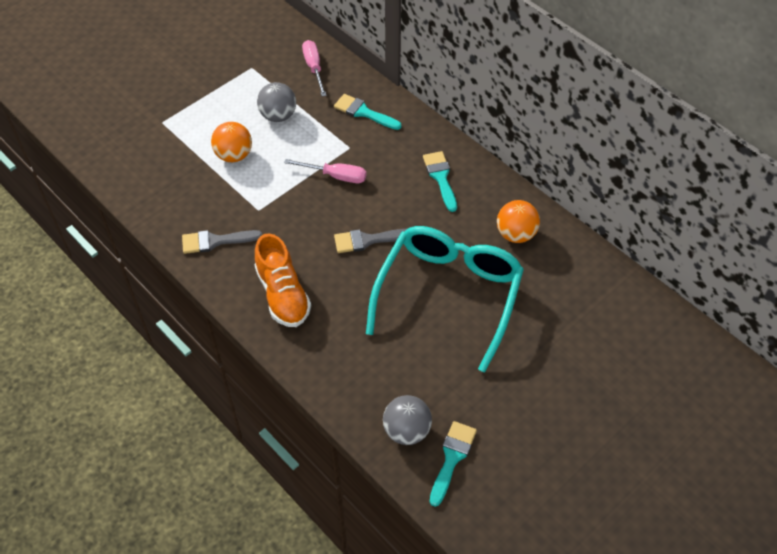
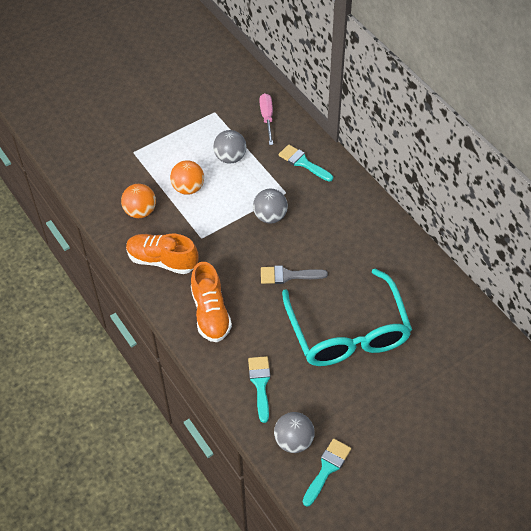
camera: 10 degrees right, 0 degrees up
(215, 241) = (162, 260): grey brush -> orange shoe
(335, 176) = (270, 216): pink screwdriver -> grey ball
(441, 178) = (359, 228): turquoise brush -> turquoise brush (260, 384)
(448, 295) = (348, 331): turquoise glasses -> turquoise glasses turned 135 degrees clockwise
(516, 234) = (414, 286): orange ball -> orange ball (140, 211)

